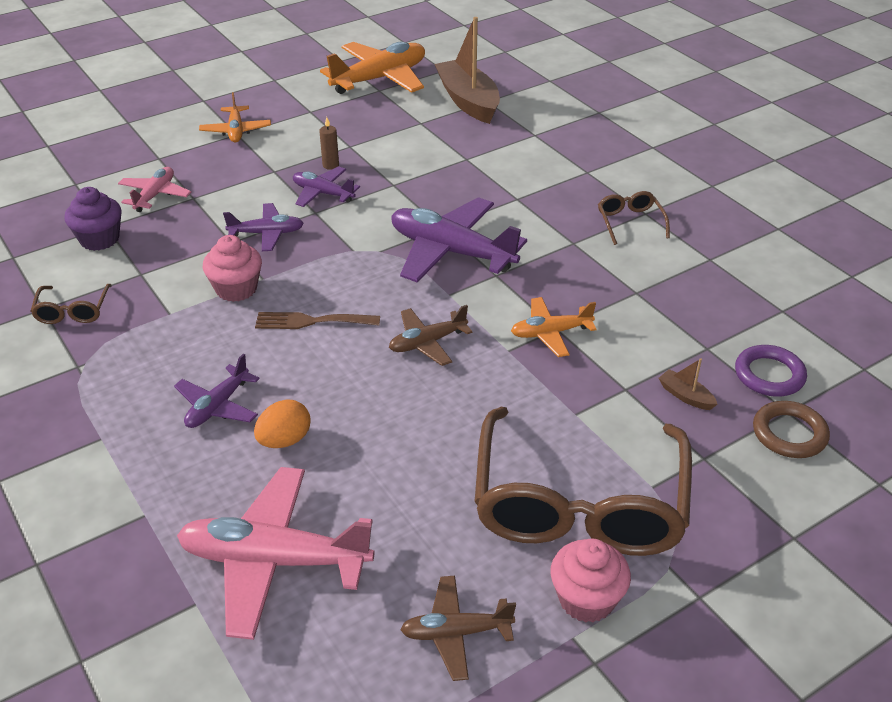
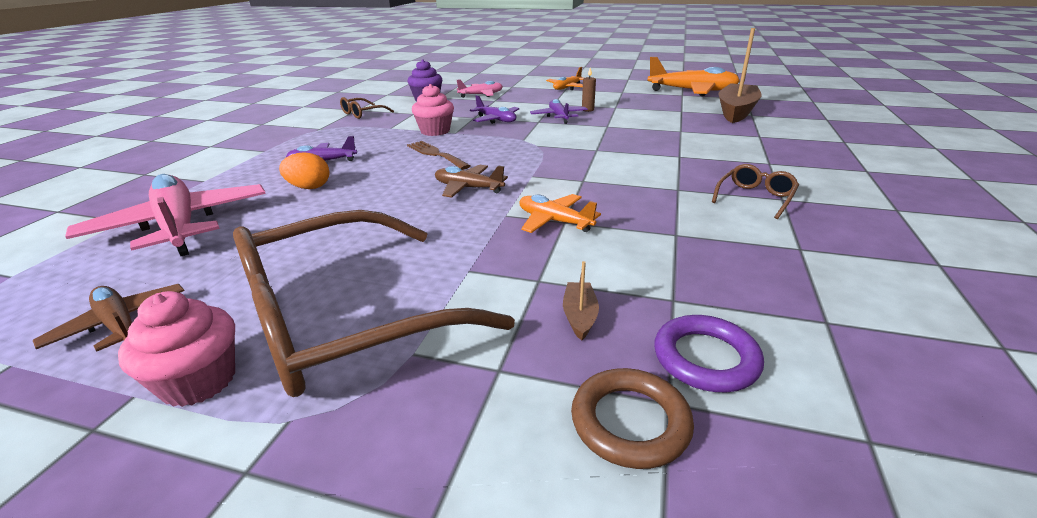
camera: 50 degrees right, 10 degrees down
(451, 252) = (577, 160): purple plane -> none

